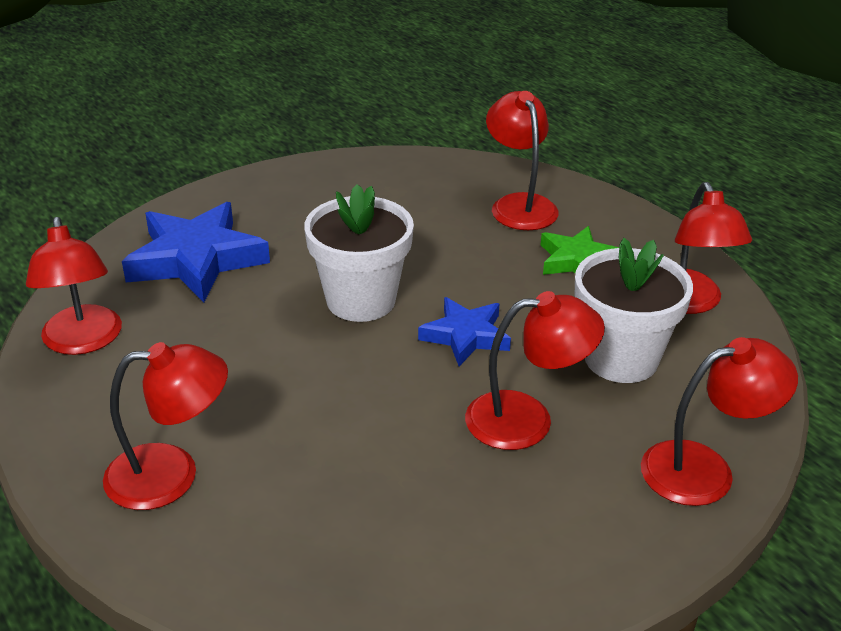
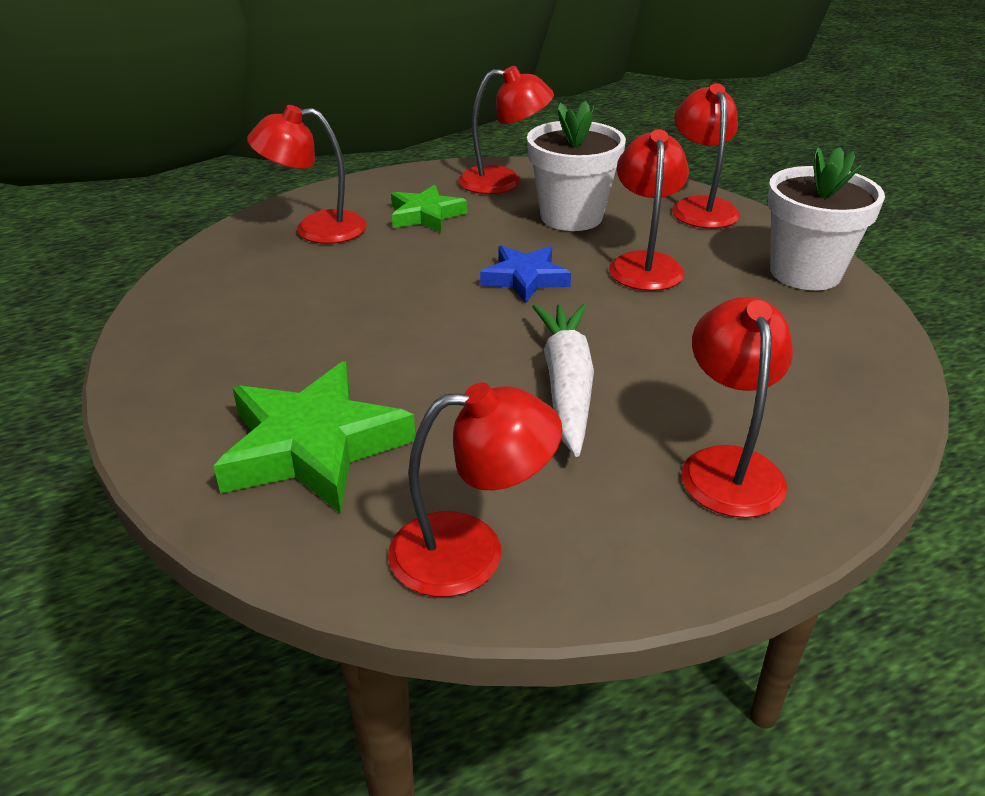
camera: 80 degrees left, 0 degrees up
(196, 259) = (313, 446): blue star -> green star
(284, 374) = (566, 385): none -> white carrot
(361, 300) = (449, 330): white flower pot -> white flower pot (805, 272)

